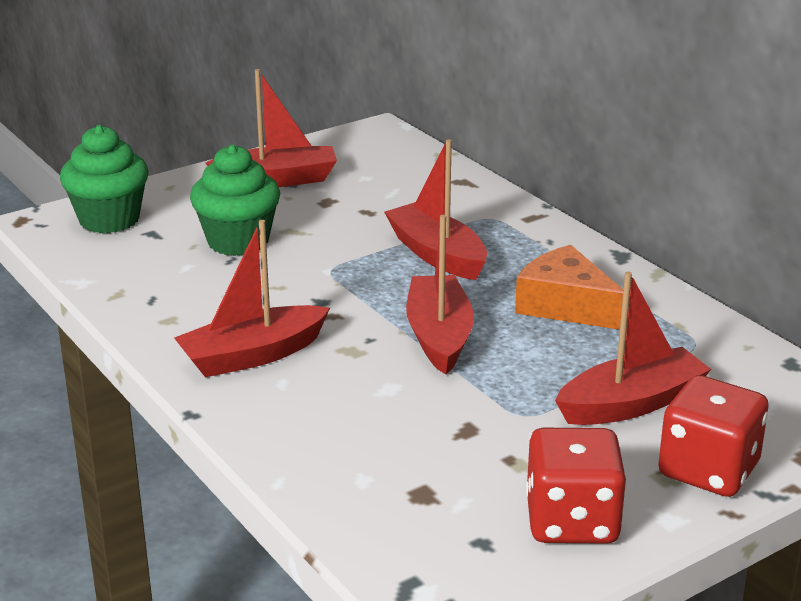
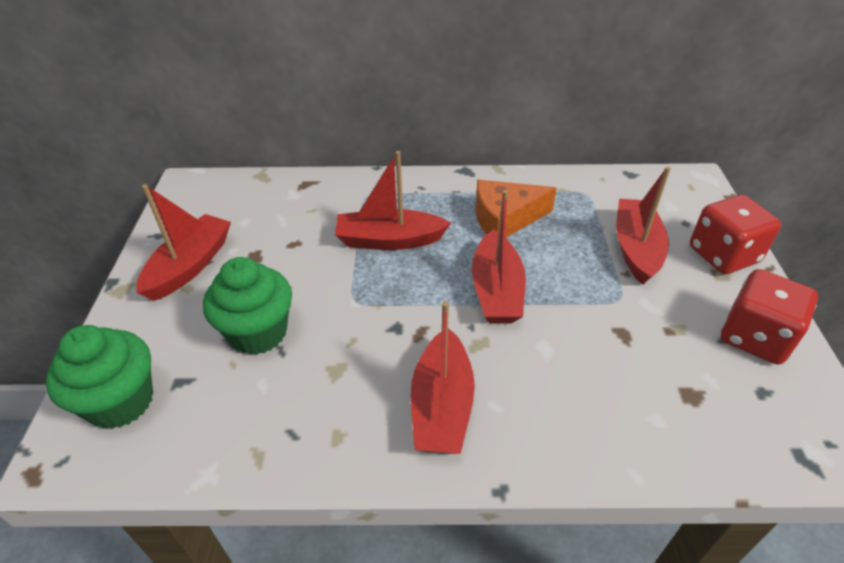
camera: 55 degrees left, 15 degrees up
(439, 336) = (496, 290): red boat -> red boat turned 120 degrees counterclockwise

